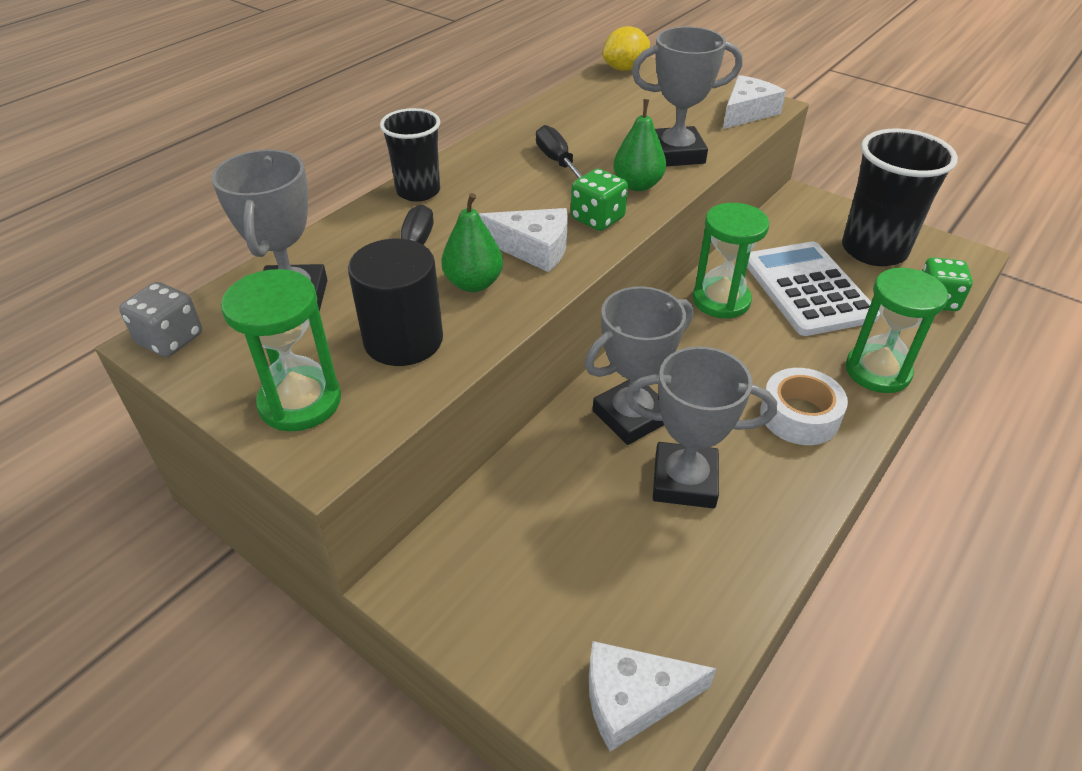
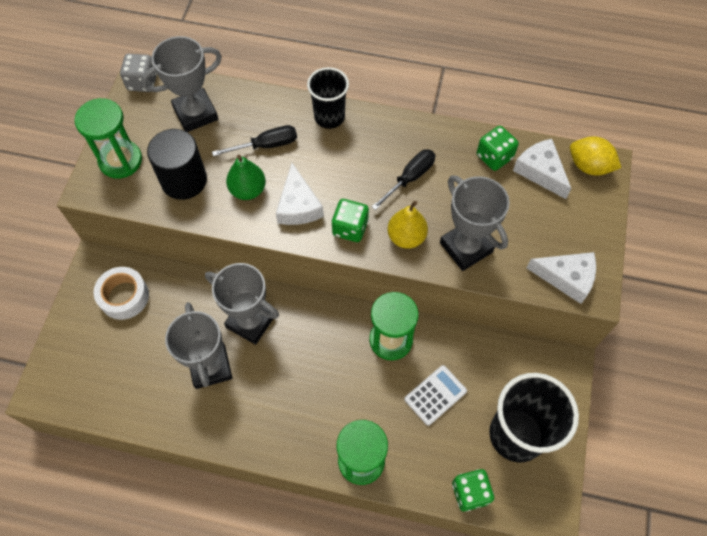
camera: 65 degrees right, 20 degrees up
(572, 109) = (494, 157): none -> green dice
(633, 698) = (66, 385): white cheese -> white cheese (540, 171)
(637, 185) = (406, 237): green pear -> yellow pear
(799, 416) = (293, 418): white tape -> white tape (124, 296)
(808, 289) = (435, 395): white calculator -> white calculator, size x0.54

